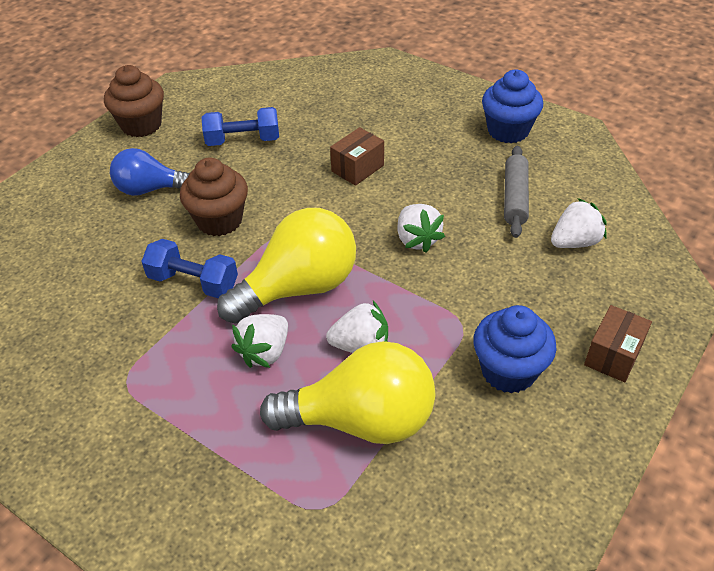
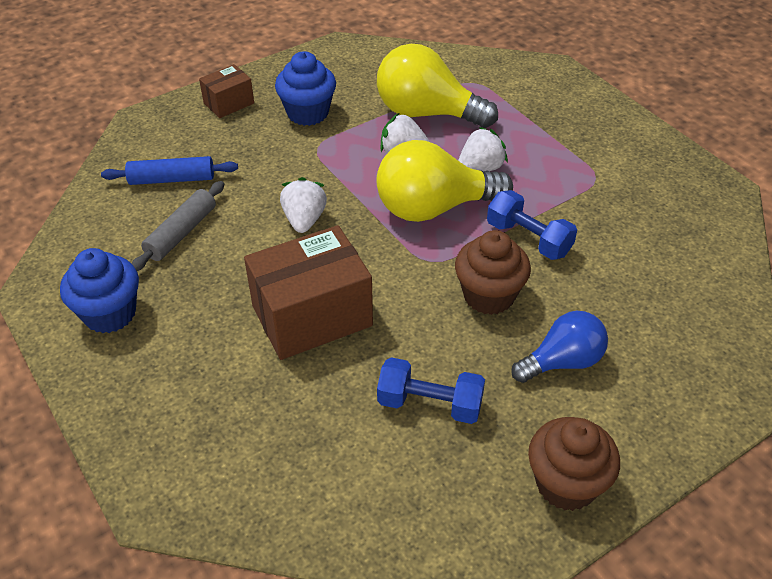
camera: 160 degrees left, 0 degrees up
(150, 189) = (562, 362): blue light bulb -> blue light bulb turned 45 degrees counterclockwise
(357, 168) = (312, 316): brown box -> brown box, size x1.93
(574, 242) = (172, 179): white strawberry -> blue rolling pin

